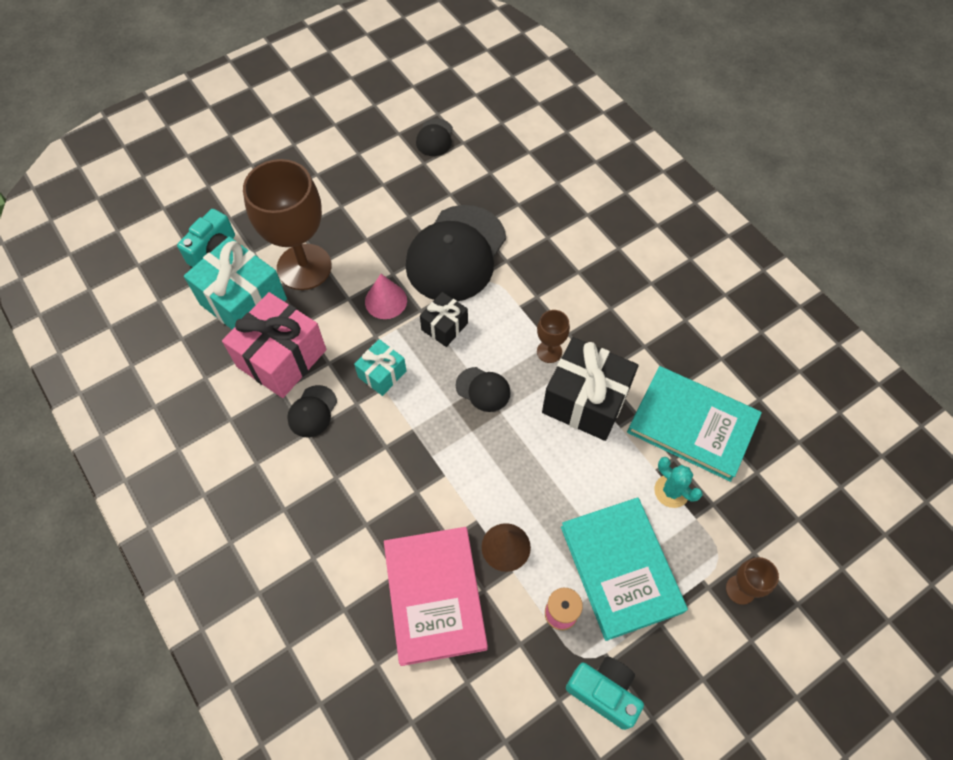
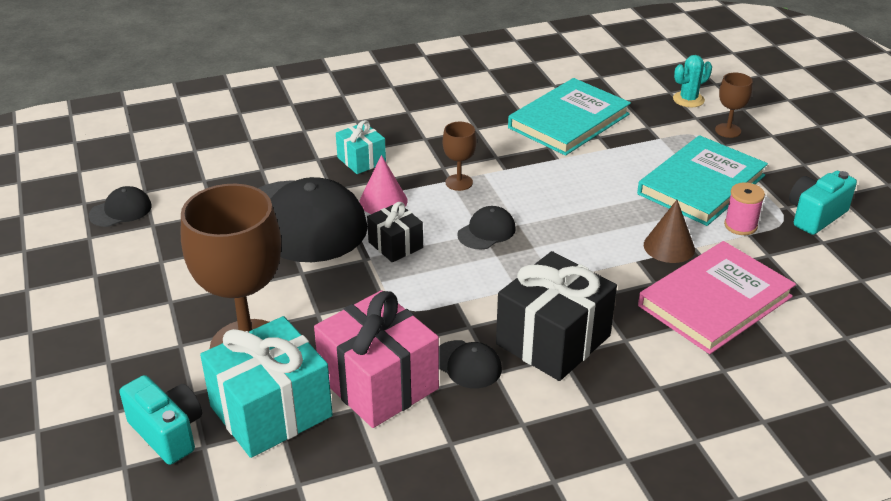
camera: 75 degrees left, 25 degrees down
(382, 374) = (438, 300): turquoise gift -> turquoise gift (361, 160)
(386, 301) = (338, 283): pink cone -> pink cone (383, 201)
(435, 138) = (120, 210): black cap -> black cap turned 60 degrees counterclockwise
(435, 596) = (715, 301): pink book -> pink book turned 45 degrees counterclockwise
(585, 401) = (524, 172): black gift -> black gift (553, 340)
(621, 568) = (701, 185): turquoise book -> turquoise book turned 45 degrees counterclockwise
(671, 491) = (631, 144): turquoise cactus -> turquoise cactus (688, 99)

